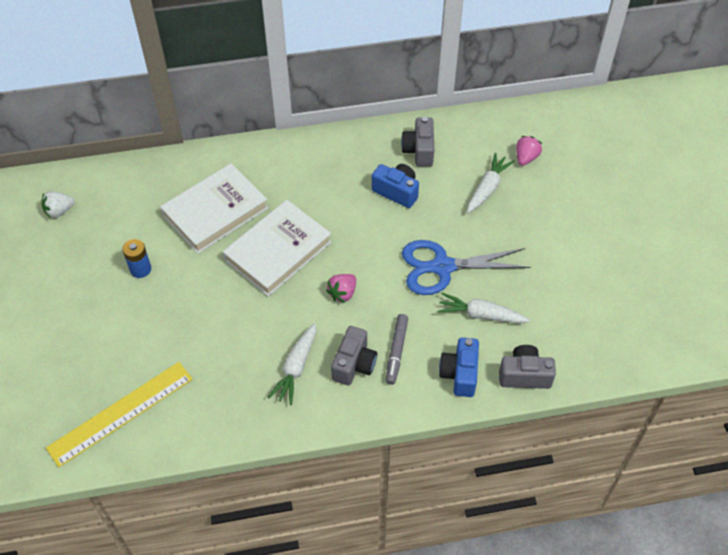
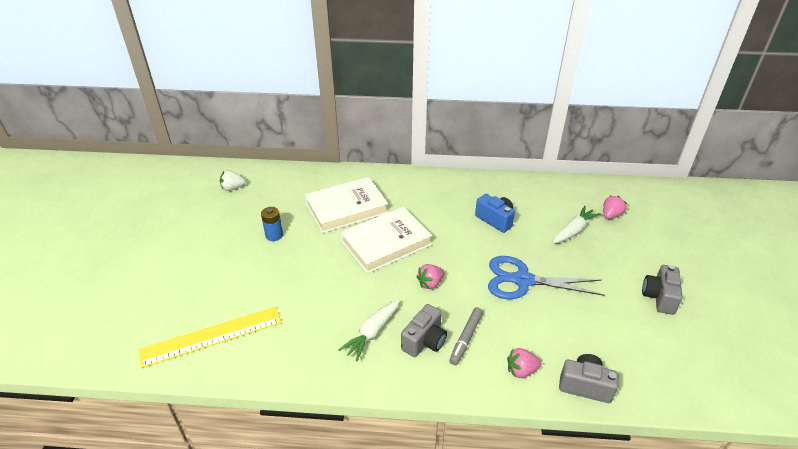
camera: 15 degrees right, 15 degrees down
(419, 150) = (520, 196): grey camera -> grey camera (659, 297)
(460, 374) = (521, 370): blue camera -> pink strawberry
(481, 315) = (551, 324): white carrot -> none

